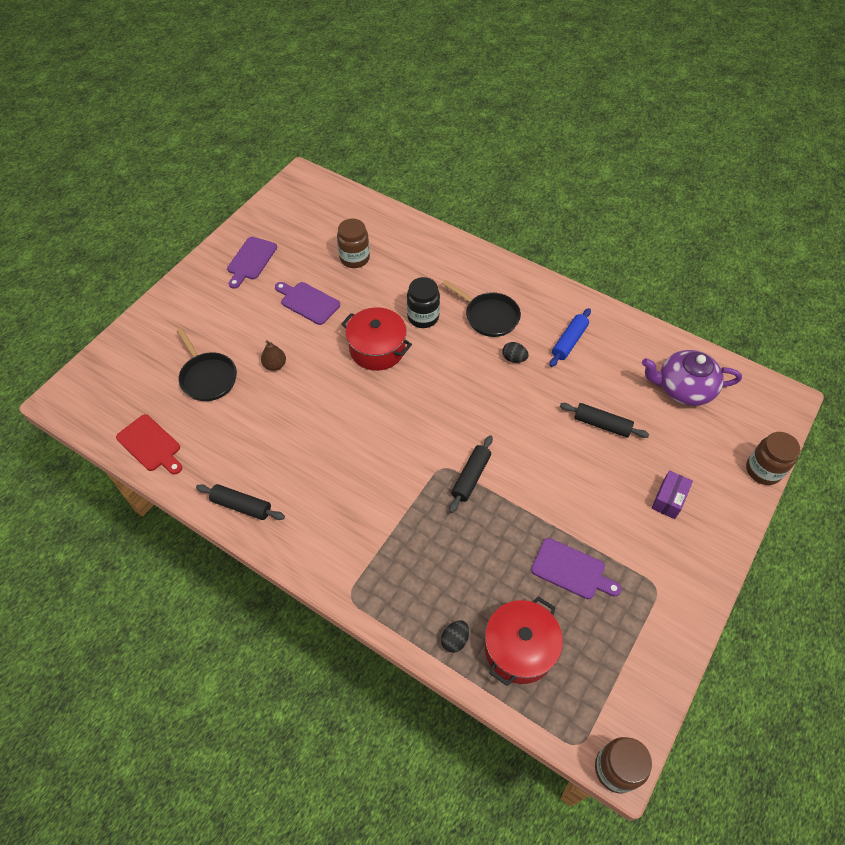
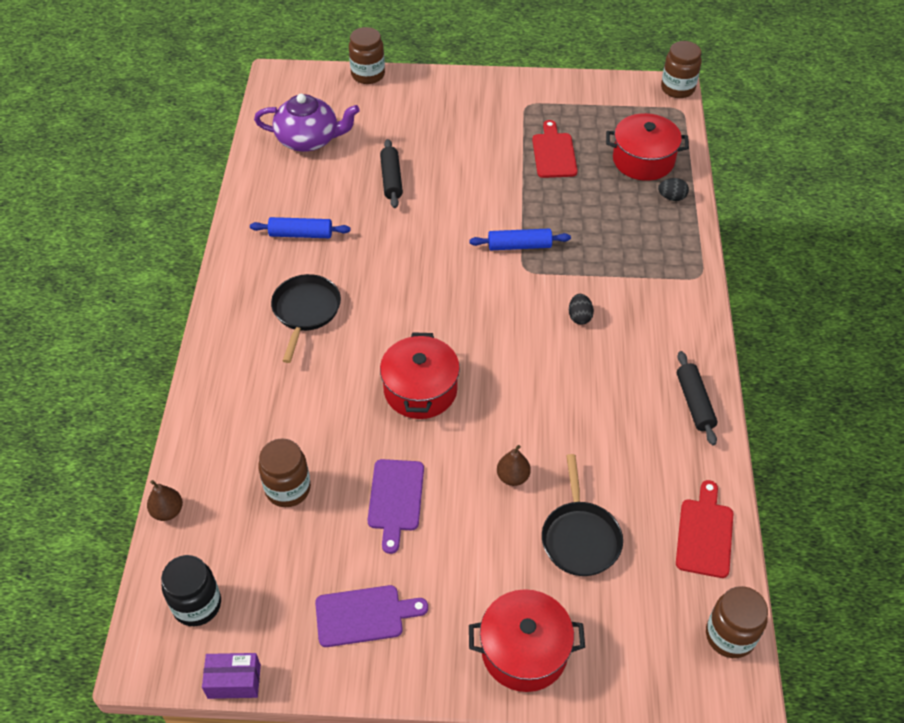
camera: 120 degrees left, 5 degrees down
(86, 415) = (730, 636): none -> brown jar
(170, 316) = (524, 651): none -> red pot
(207, 377) = (580, 537): black pan -> black pan turned 150 degrees clockwise
(380, 207) = (167, 511): none -> brown pear
(423, 317) = (345, 369): black jar -> black jar (197, 605)
(471, 477) = (519, 246): black rolling pin -> blue rolling pin
(514, 358) = (353, 268): black egg -> black egg (579, 317)
(571, 570) = (554, 153): purple cutting board -> red cutting board
(668, 499) = (440, 118): purple box -> purple box (234, 681)
(683, 388) = (309, 139): purple teapot -> purple teapot turned 60 degrees counterclockwise

